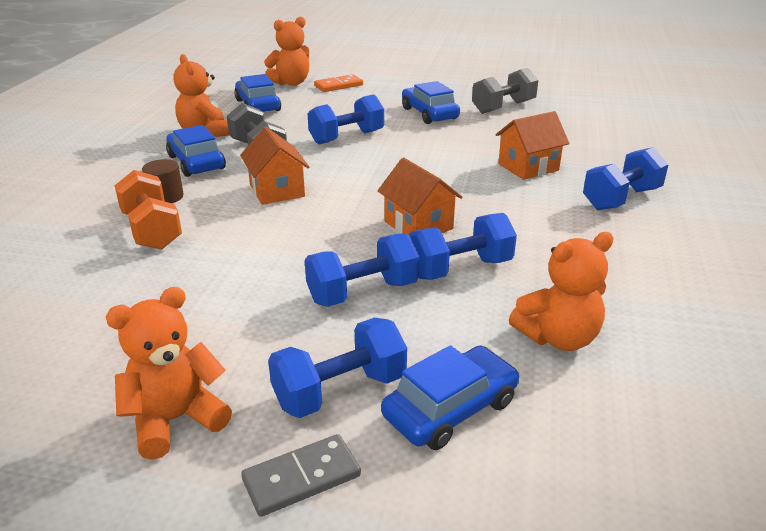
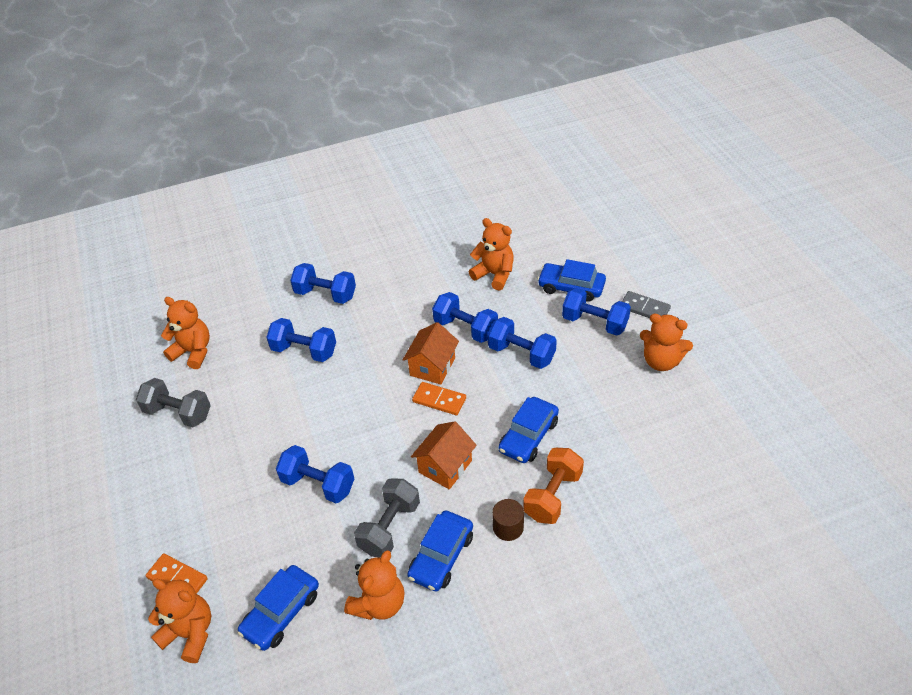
camera: 120 degrees left, 15 degrees up
(363, 213) = (439, 400): none -> orange domino
(429, 113) = (224, 457): blue car -> blue car (528, 436)
(528, 167) = (304, 351): orange house -> blue dumbbell
(581, 123) = (193, 352): none -> orange teddy bear

